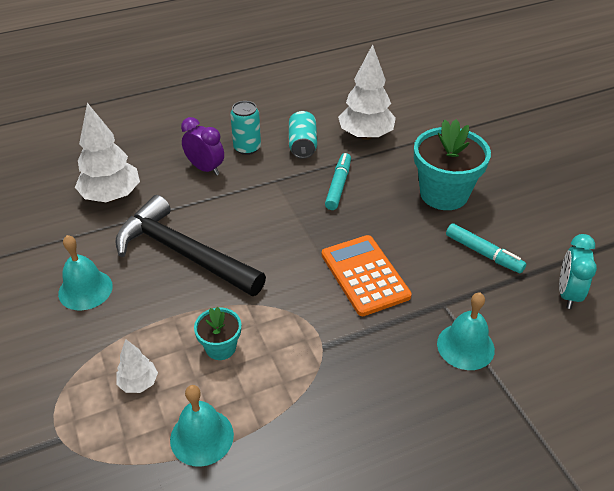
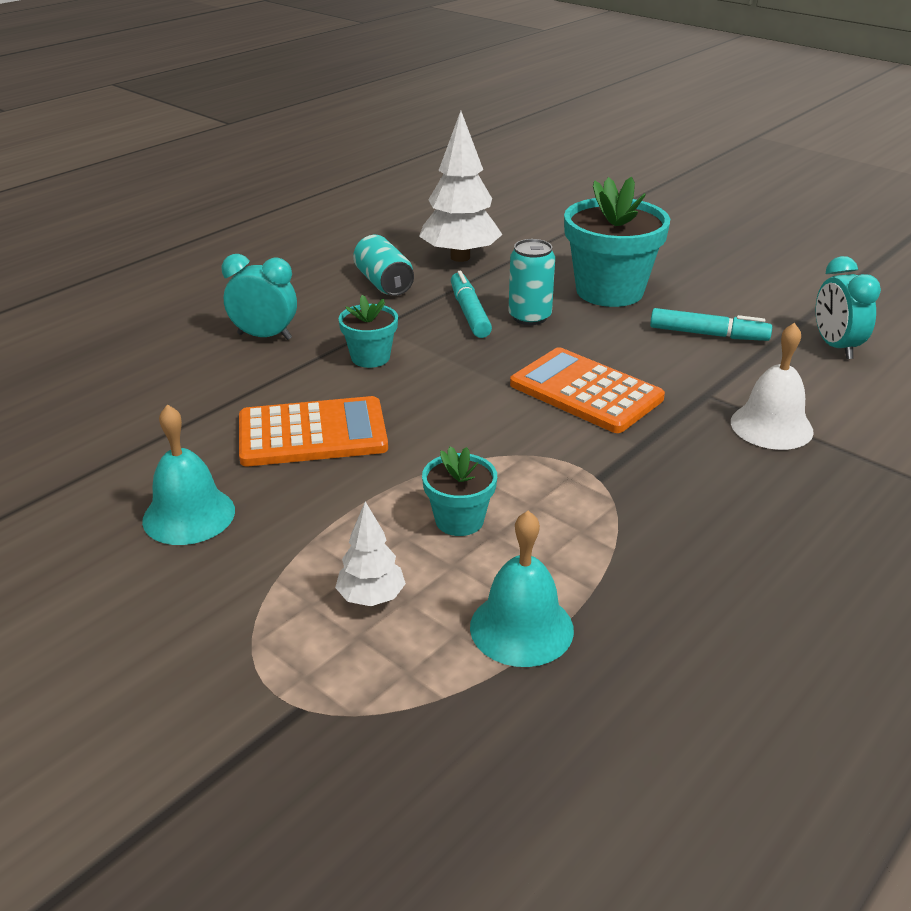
camera: 25 degrees left, 10 degrees down
(112, 196) = (141, 399): white tree -> none
(184, 253) = (312, 434): black hammer -> orange calculator
(205, 168) = (264, 336): purple clock -> turquoise clock
(247, 148) = (307, 302): turquoise can -> turquoise can (529, 317)
(254, 204) = (370, 357): none -> turquoise flower pot
(465, 346) = (771, 426): turquoise bell -> white bell

